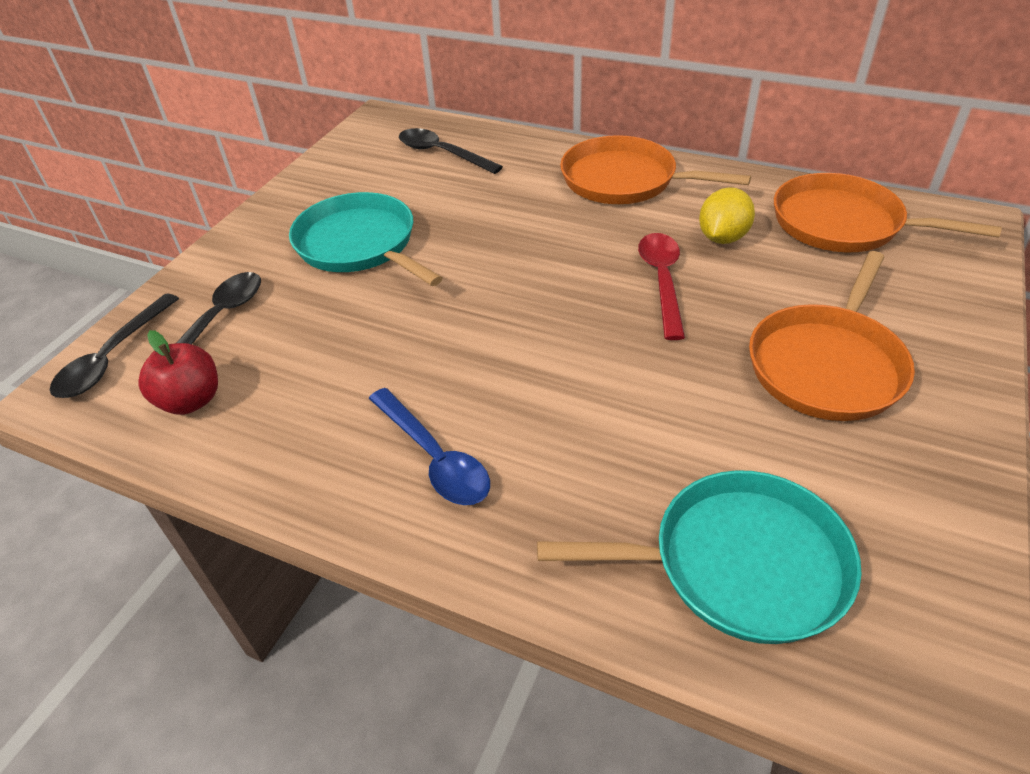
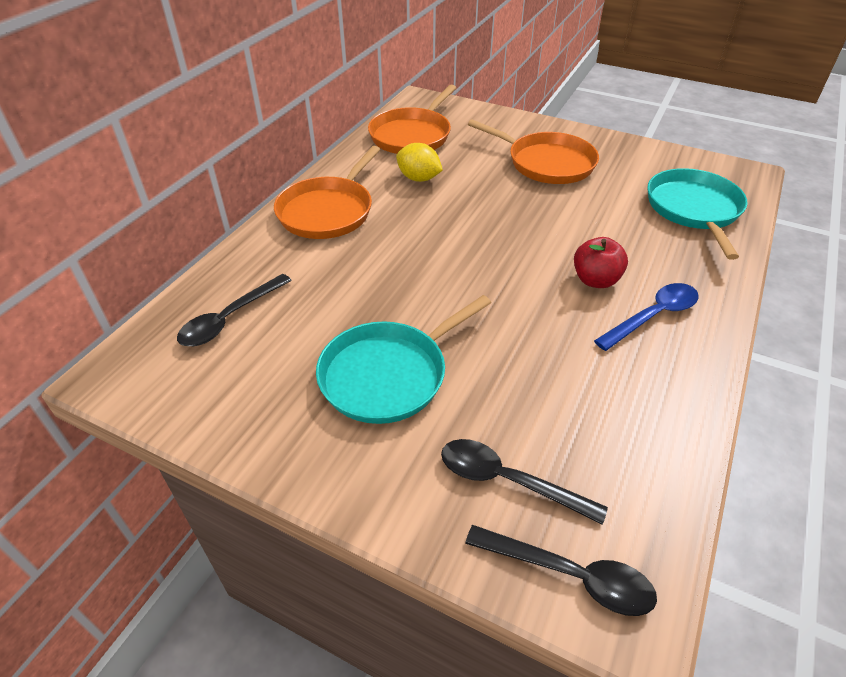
camera: 90 degrees left, 0 degrees up
(191, 400) = (624, 479): red apple -> red apple (595, 280)
(662, 281) = (466, 207): red spoon -> none

